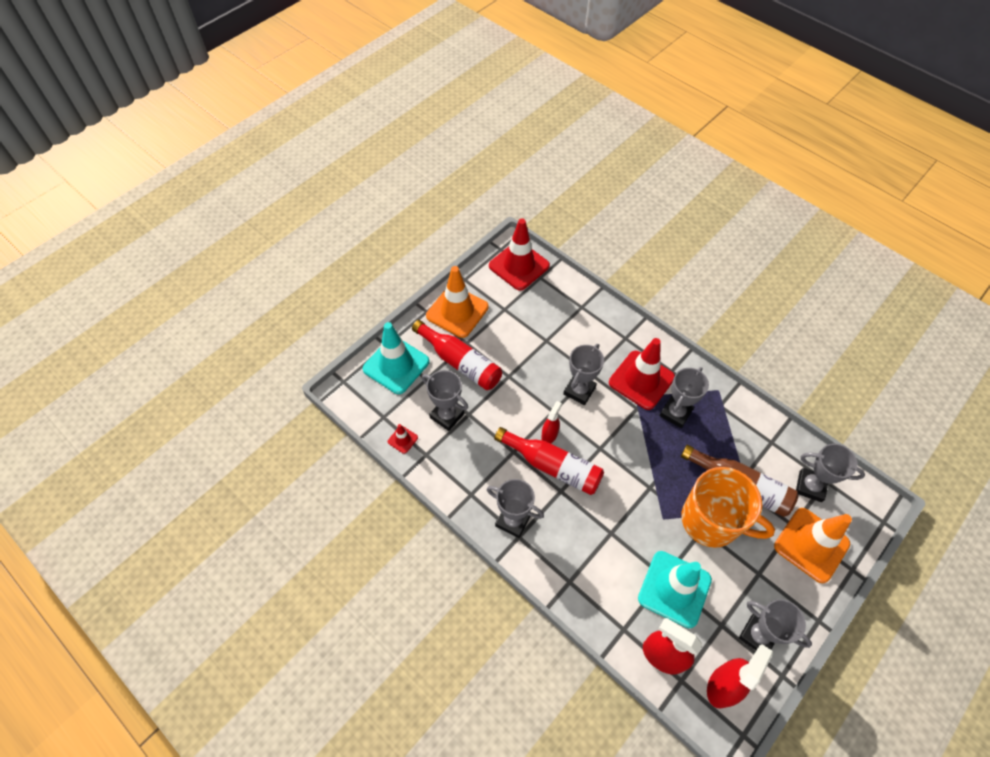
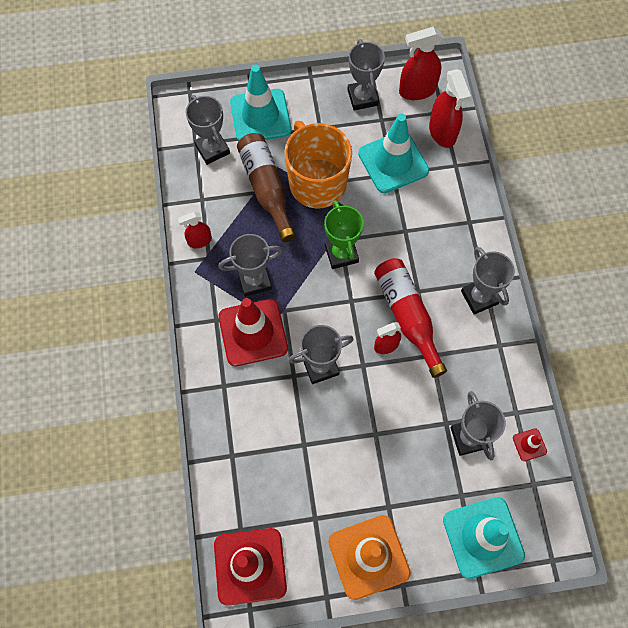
camera: 140 degrees left, 10 degrees up
(460, 362) = (412, 488): red bottle -> none
(639, 477) = (341, 254): none -> green trophy
(739, 412) = (199, 241): none -> red spray bottle
(811, 545) = (260, 116): orange traffic cone -> turquoise traffic cone

